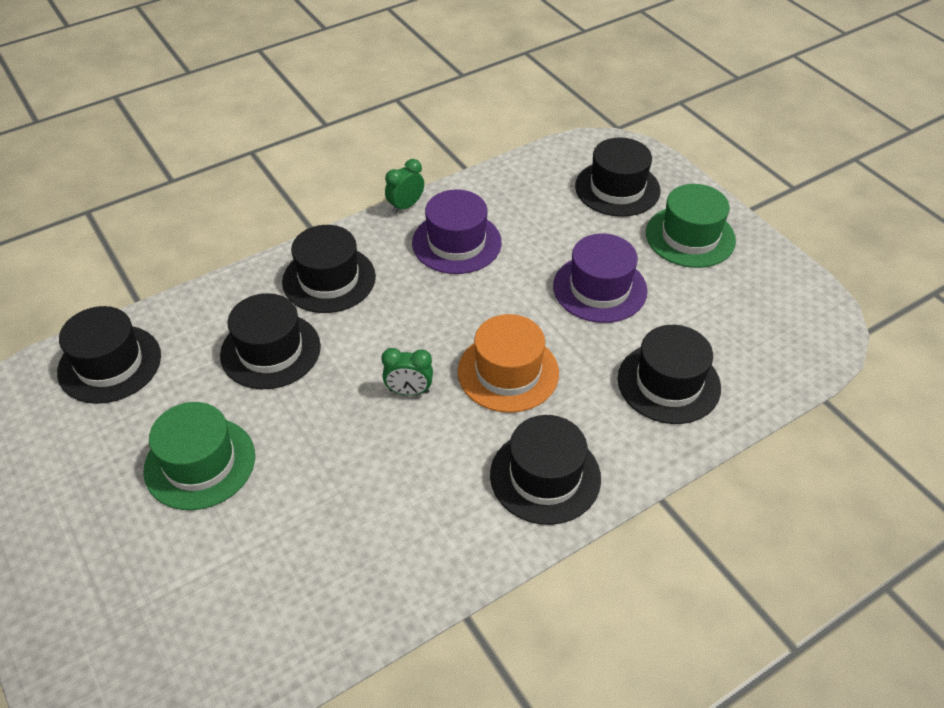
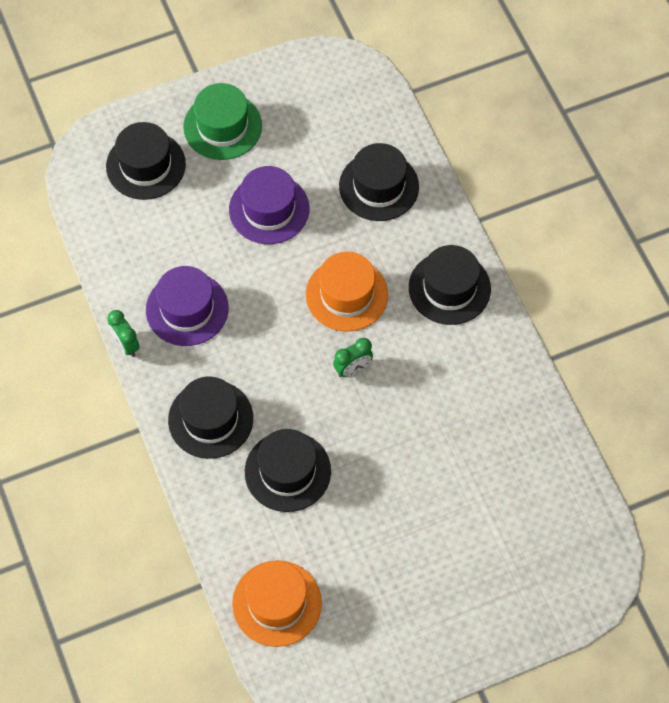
camera: 80 degrees left, 15 degrees up
(110, 364) = (277, 603): black hat -> orange hat
(200, 463) = (396, 527): green hat -> none
(409, 391) = (352, 369): green clock -> green clock turned 45 degrees clockwise

